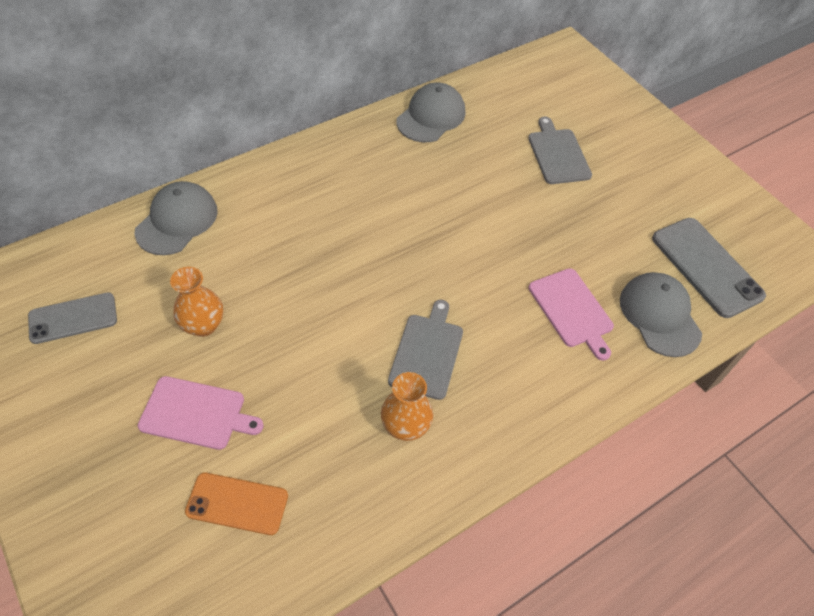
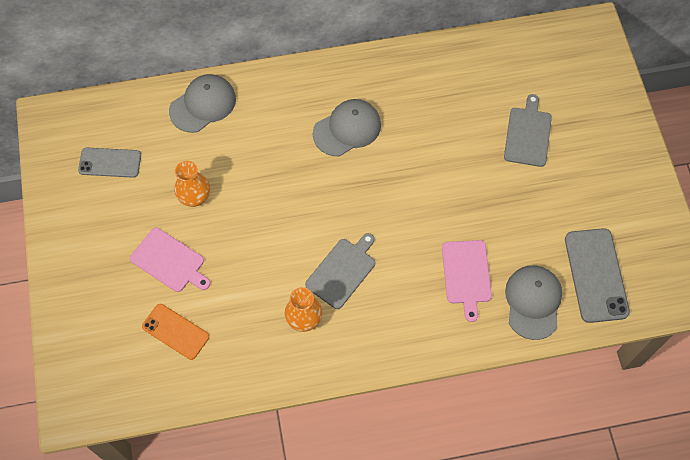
camera: 25 degrees right, 10 degrees up
(431, 116) = (437, 65): grey cap -> grey cap (347, 129)

